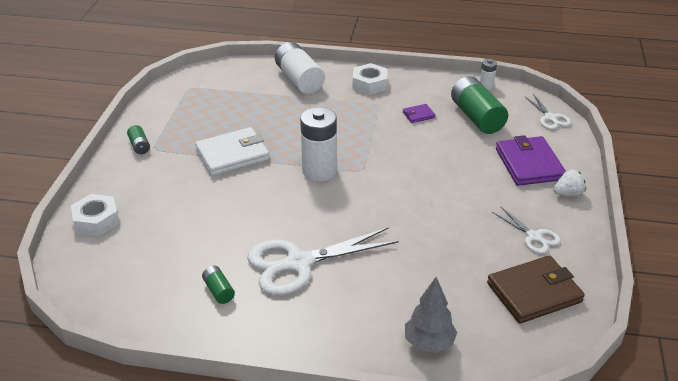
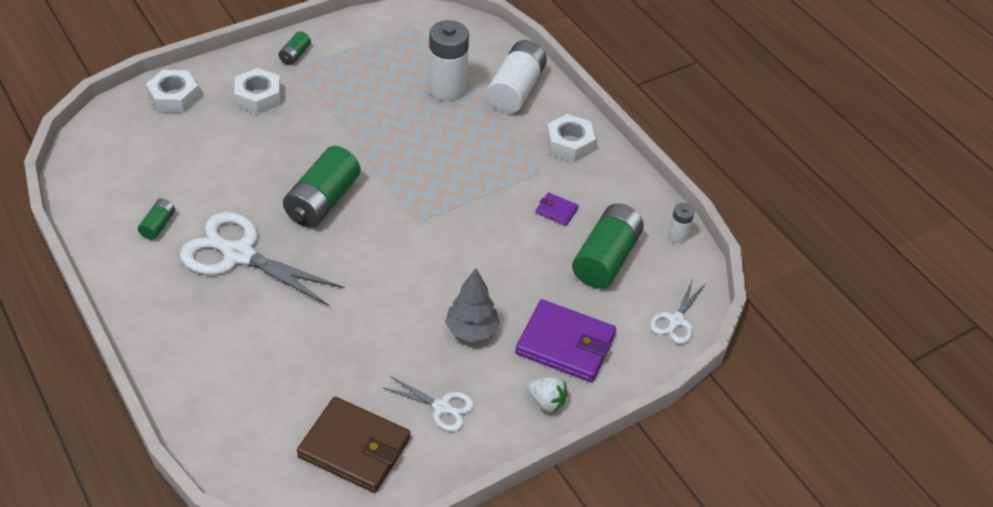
camera: 45 degrees right, 10 degrees up
(156, 181) = (258, 97): none -> white nut
(232, 155) = (345, 120): white wallet -> none
(295, 200) = (323, 201): none -> green battery
(319, 171) = (383, 191): white battery -> white battery (447, 89)
(429, 343) = (215, 402): grey tree -> grey tree (471, 330)
(529, 164) = (565, 344): purple wallet -> purple wallet turned 75 degrees clockwise
(534, 237) = (442, 407): white scissors -> white scissors turned 75 degrees counterclockwise

